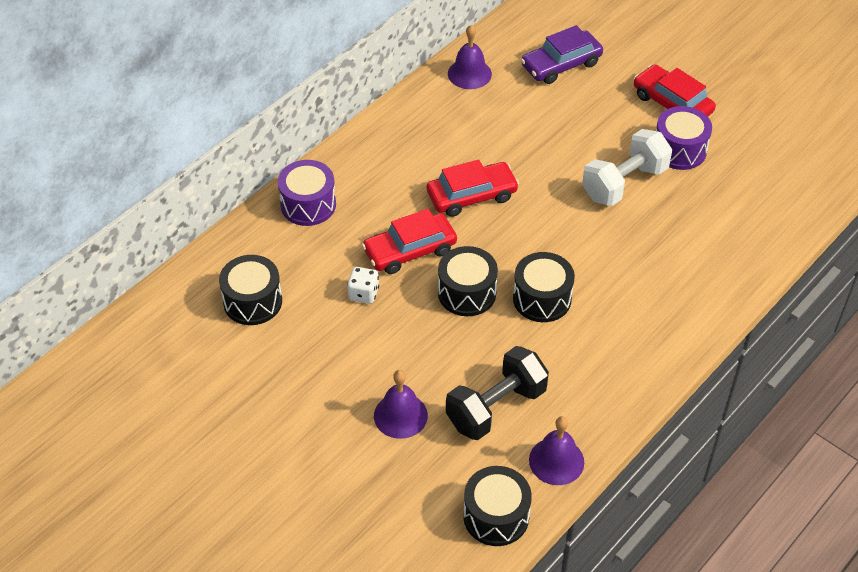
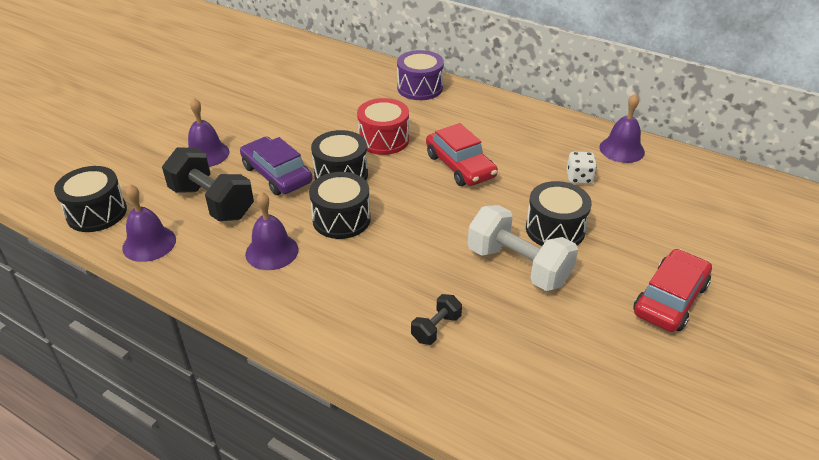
camera: 80 degrees right, 10 degrees down
(252, 301) = (316, 78): black drum -> black drum (555, 229)
(363, 293) = (331, 123): white dice -> white dice (579, 178)
(410, 250) = (383, 140): red car -> red drum
(561, 64) = (676, 206): purple car -> purple car (277, 174)
(582, 356) = (272, 251): none -> purple bell
(679, 150) = (593, 309): purple drum -> none
(692, 248) = (436, 328): none -> black dumbbell

